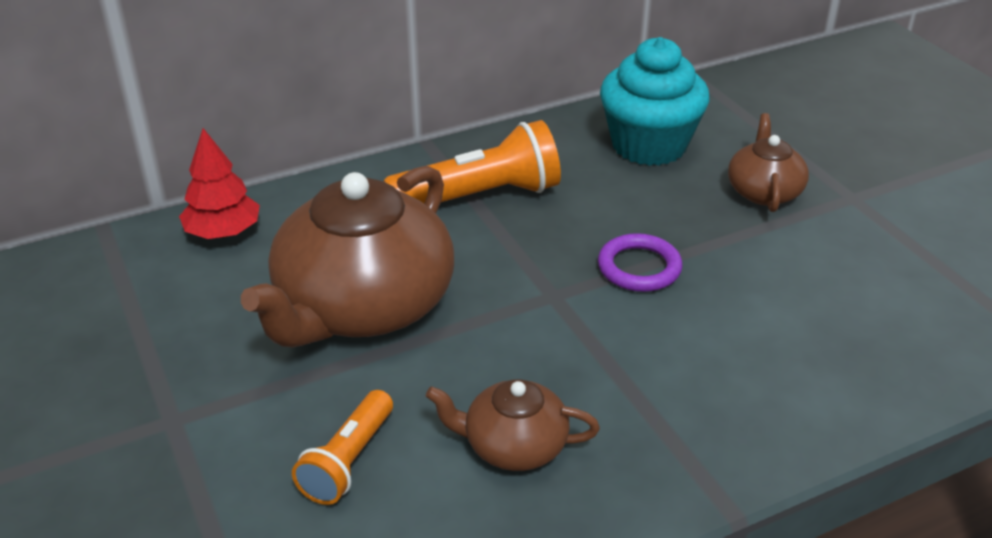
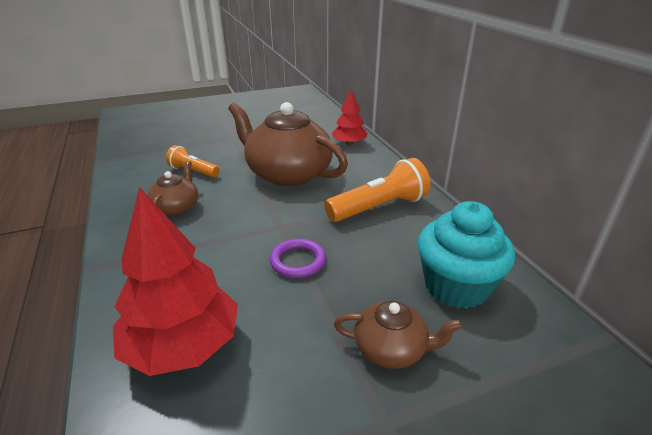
camera: 95 degrees right, 5 degrees down
(480, 197) = (379, 207): orange flashlight -> orange flashlight turned 105 degrees counterclockwise
(834, 346) = (183, 346): none -> red tree

